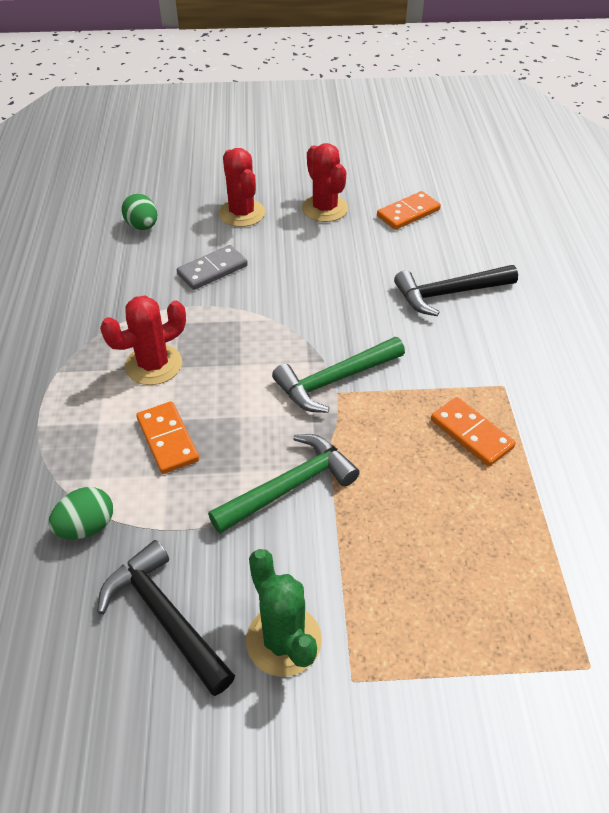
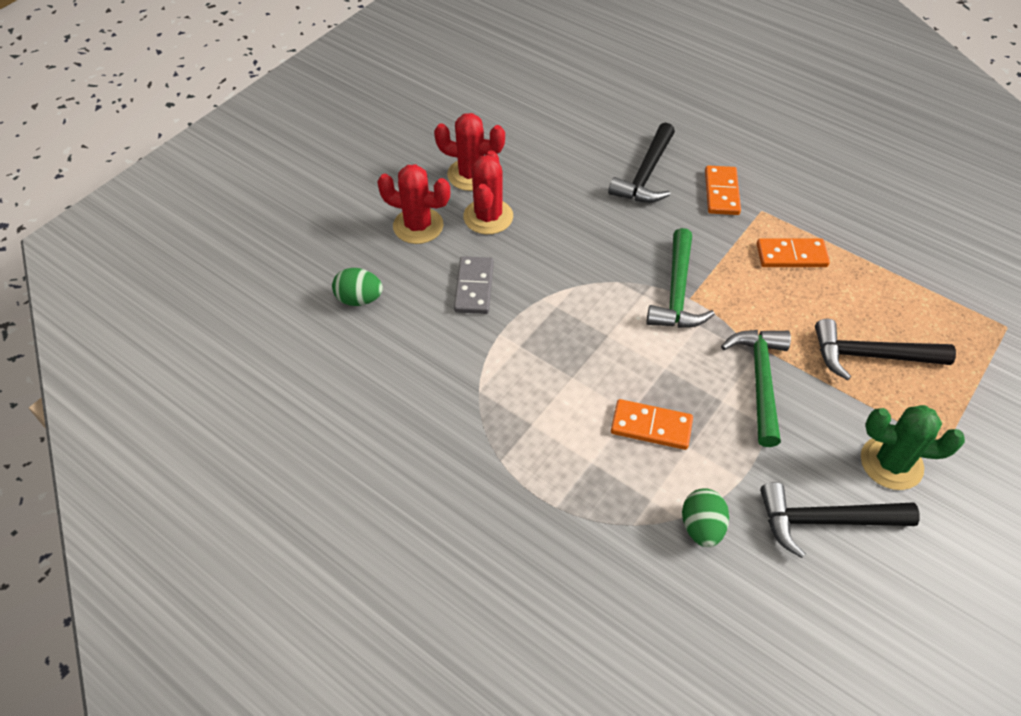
camera: 50 degrees left, 5 degrees up
(153, 365) = (556, 390): red cactus -> red cactus (488, 217)
(408, 213) = (532, 134): orange domino -> orange domino (721, 193)
(408, 557) = (870, 356): none -> black hammer

